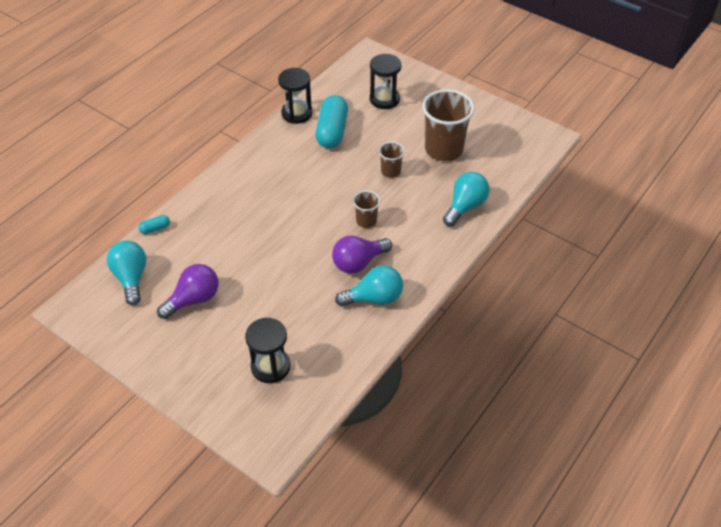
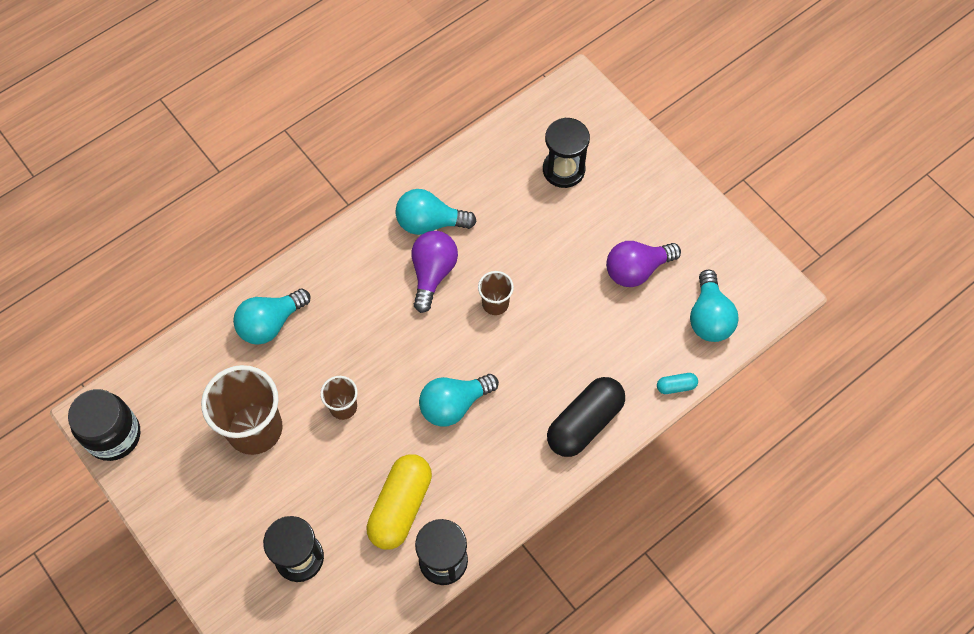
camera: 165 degrees left, 15 degrees up
(220, 195) = (584, 423): none -> black capsule
(315, 187) = (454, 405): none -> turquoise light bulb
(332, 131) = (400, 506): turquoise capsule -> yellow capsule
(358, 262) = (433, 273): purple light bulb -> purple light bulb turned 60 degrees counterclockwise
(366, 221) = (403, 332): brown cup -> brown cup (495, 303)
(531, 129) = (113, 435): none -> black jar

